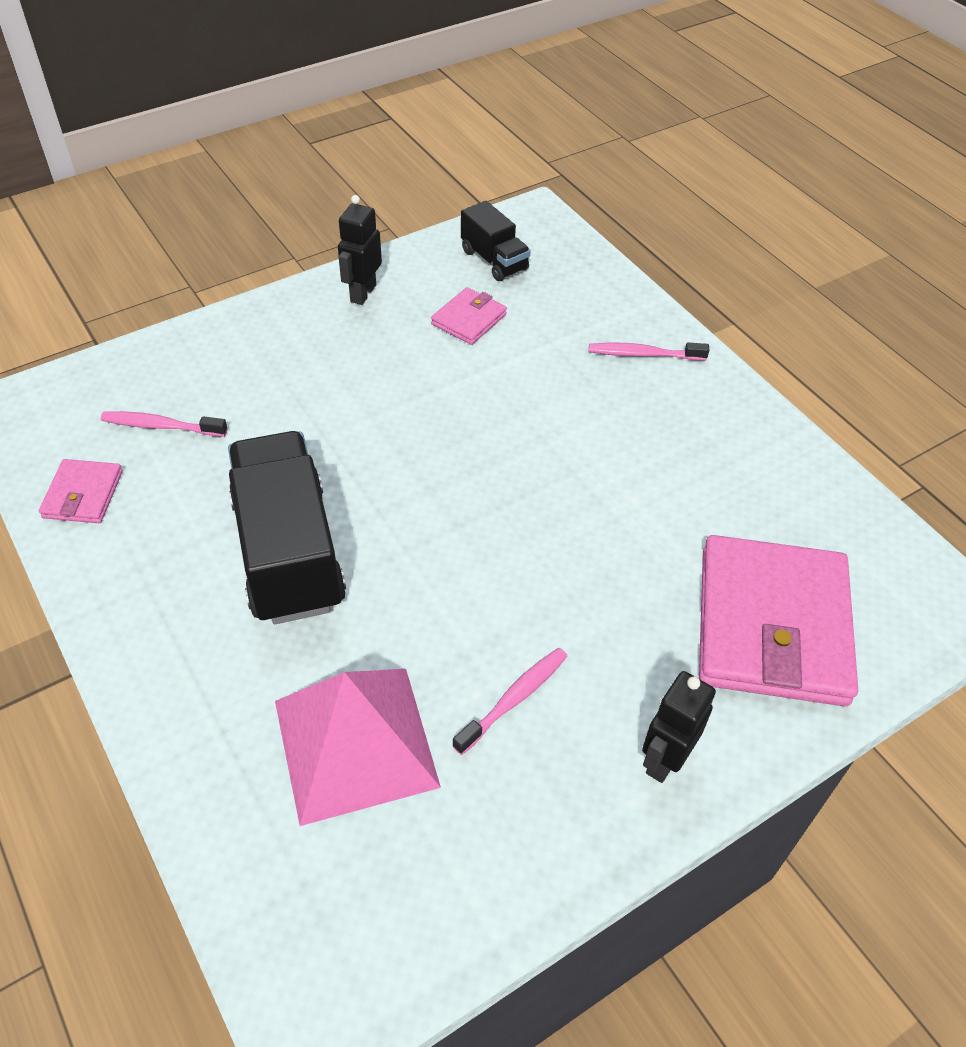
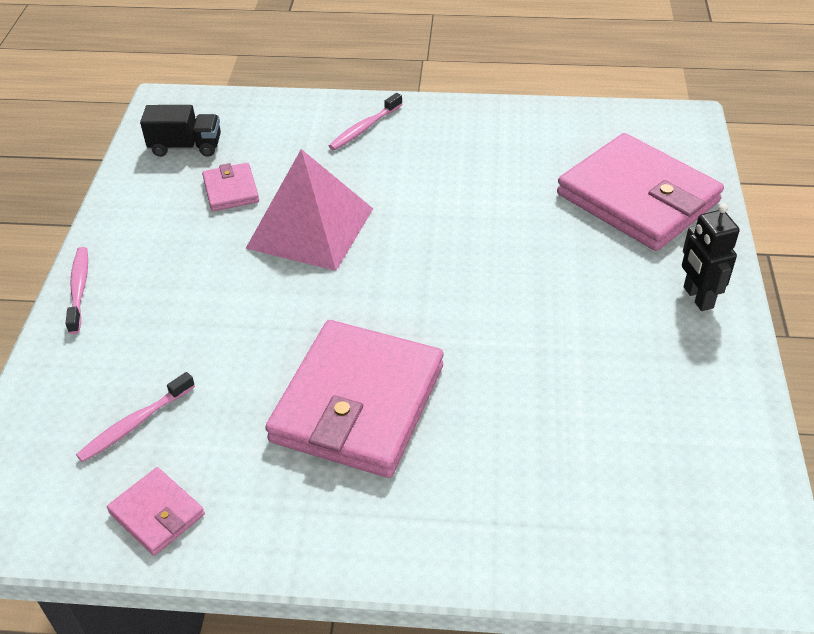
camera: 50 degrees left, 5 degrees down
(288, 553) = (358, 403): black truck -> pink wallet
(355, 743) = (567, 446): pink pyramid -> pink pyramid (310, 228)
(362, 293) = (131, 231): black robot -> none
(514, 699) = (597, 343): pink toothbrush -> pink toothbrush (79, 289)

